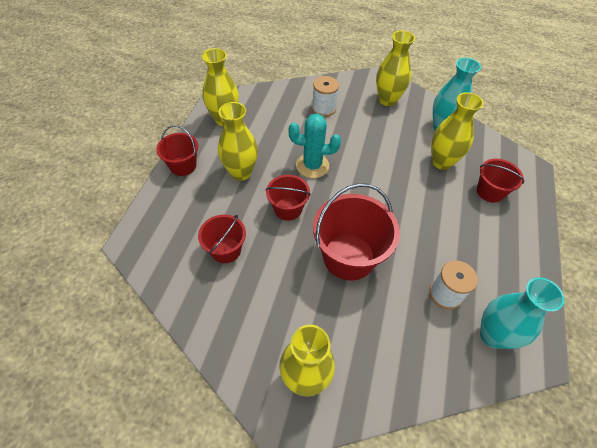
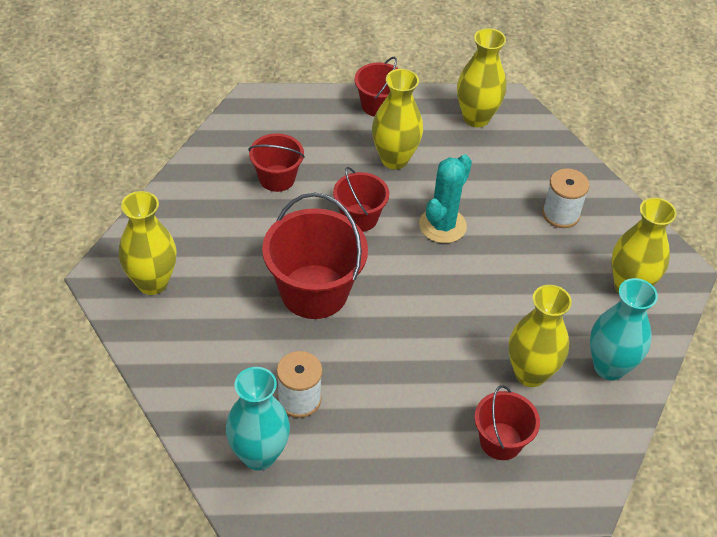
camera: 70 degrees right, 5 degrees down
(312, 166) = (442, 225): turquoise cactus -> turquoise cactus turned 45 degrees clockwise

